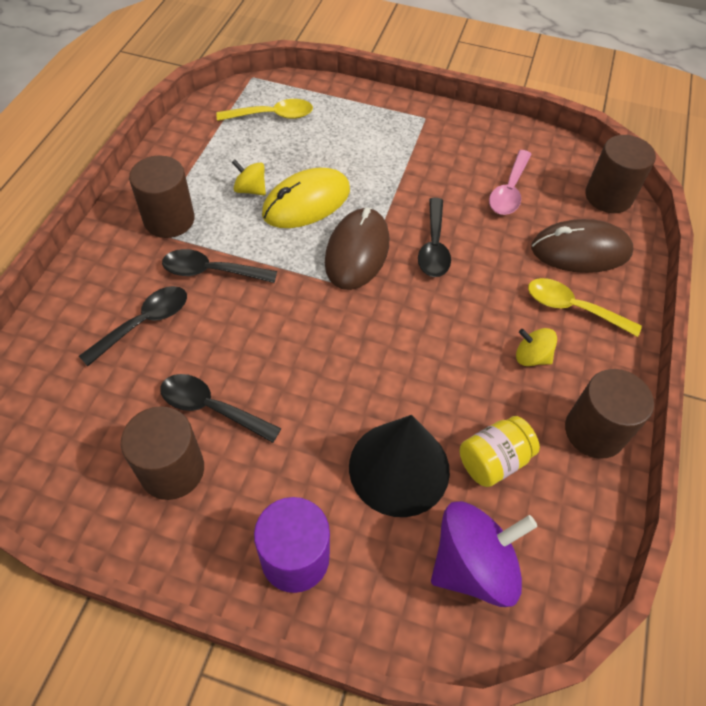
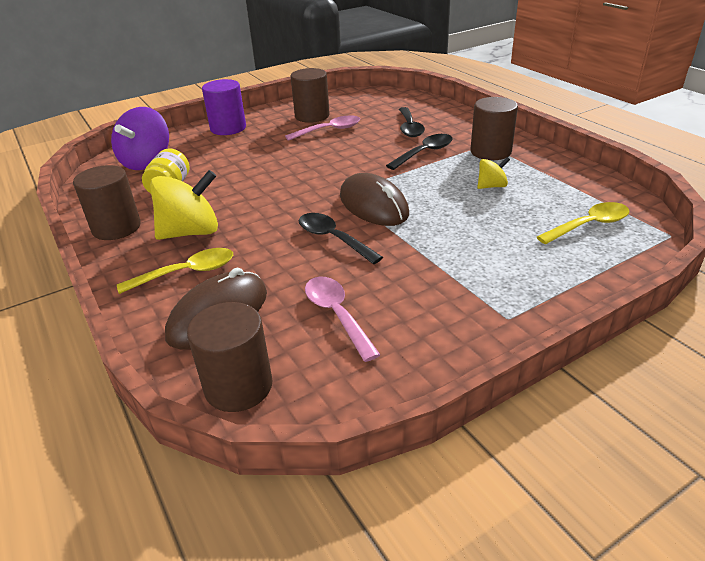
camera: 135 degrees right, 20 degrees down
(211, 408) = (329, 130): black spoon -> pink spoon
(272, 115) = (589, 225): yellow spoon -> yellow spoon turned 150 degrees counterclockwise
(306, 202) = (450, 203): yellow mouse -> none
(399, 468) = (217, 162): black cone -> none
(531, 357) = (191, 232): yellow spinning top -> yellow spinning top, size x1.94

